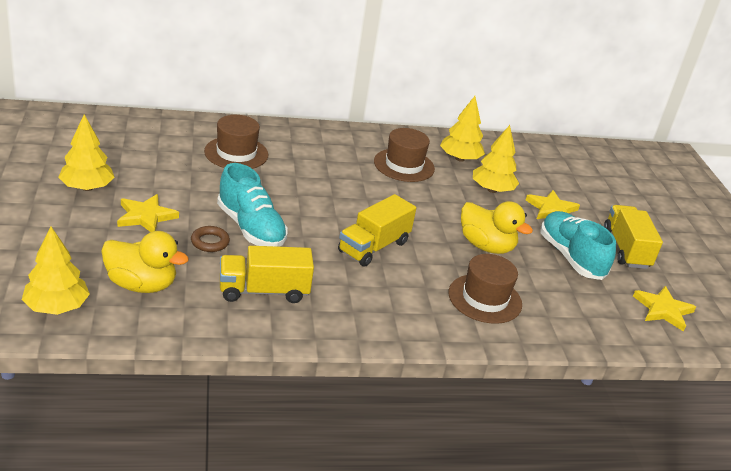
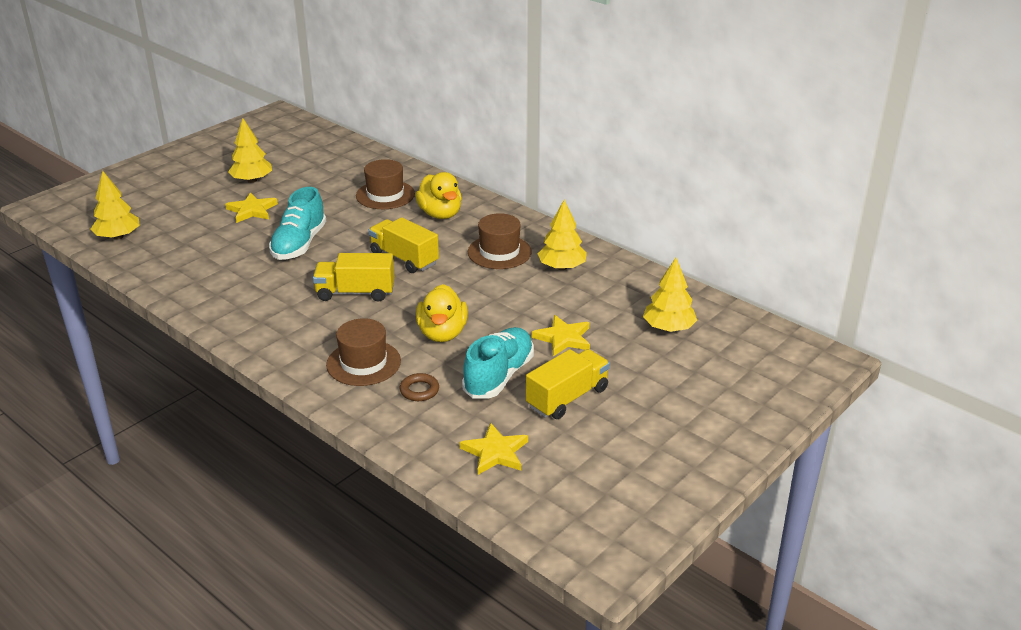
camera: 55 degrees right, 0 degrees up
(141, 285) = (177, 246): yellow duck -> yellow duck (440, 214)
(210, 242) = (258, 241): brown ring -> brown ring (419, 390)
(263, 291) = (233, 282): yellow truck -> yellow truck (404, 258)
(492, 190) = (539, 300): yellow tree -> yellow tree (668, 328)

